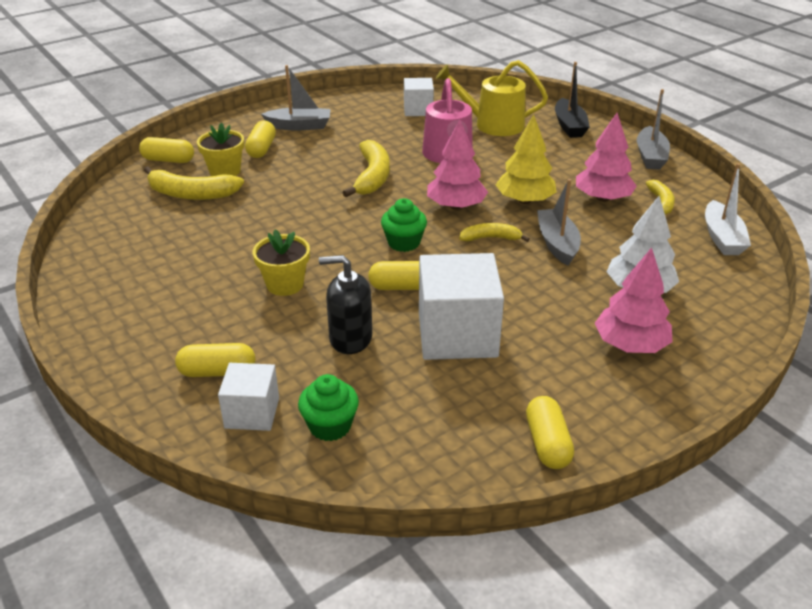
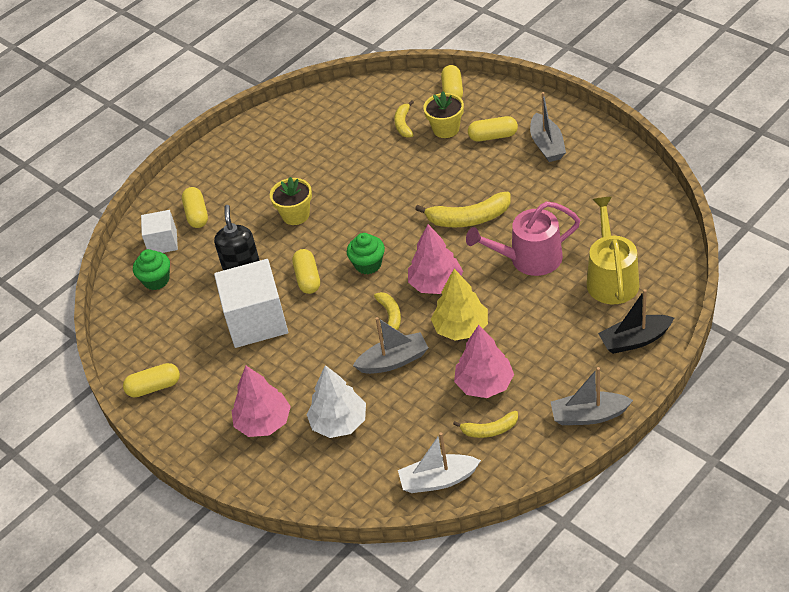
camera: 85 degrees right, 10 degrees up
(191, 194) = (403, 124): yellow banana -> yellow banana, size x0.59
(418, 110) = (620, 215): white cube -> none

